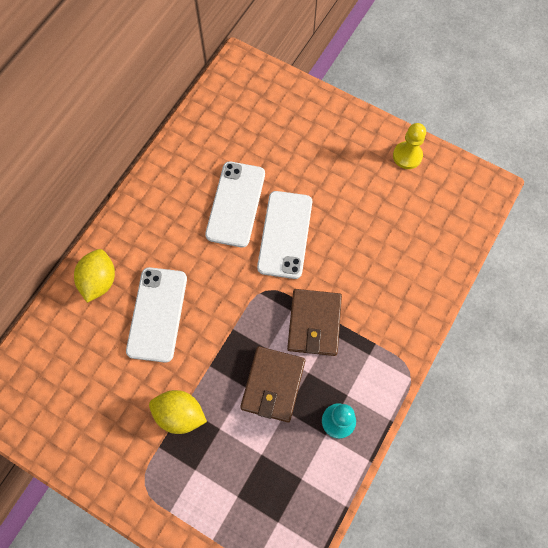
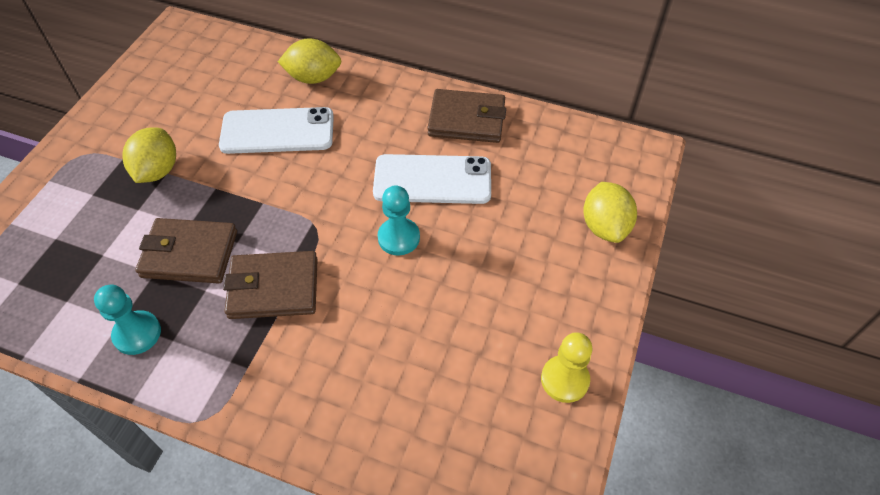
camera: 80 degrees right, 15 degrees down
(180, 170) = (466, 120): none -> brown wallet
(285, 234) = (398, 238): white phone -> turquoise pawn
(299, 105) = (604, 226): none -> yellow lemon

